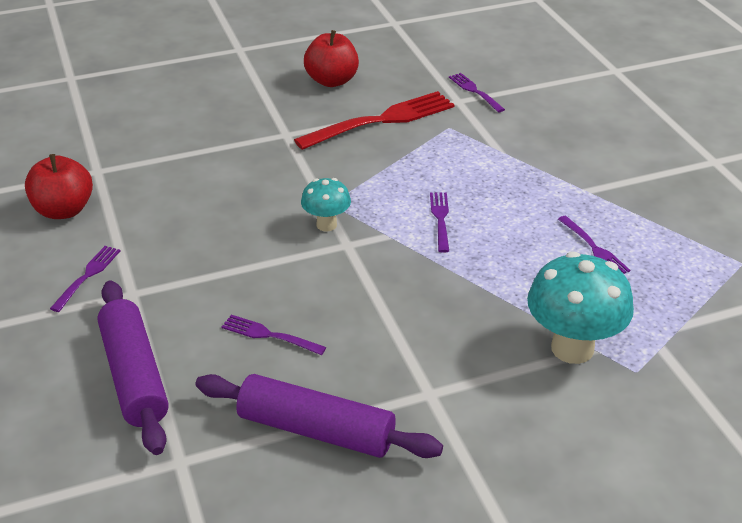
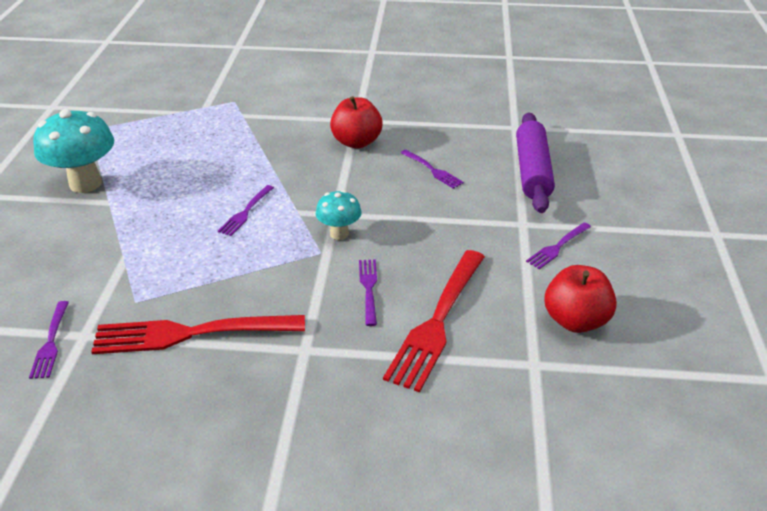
camera: 155 degrees left, 0 degrees up
(189, 178) = (437, 320): none -> red fork
(316, 430) = (432, 121): purple rolling pin -> none
(332, 81) = (186, 424): red apple -> red apple (356, 142)
(572, 348) = (254, 118): turquoise mushroom -> turquoise mushroom (85, 183)
(593, 248) = (165, 162): purple fork -> purple fork (369, 289)

